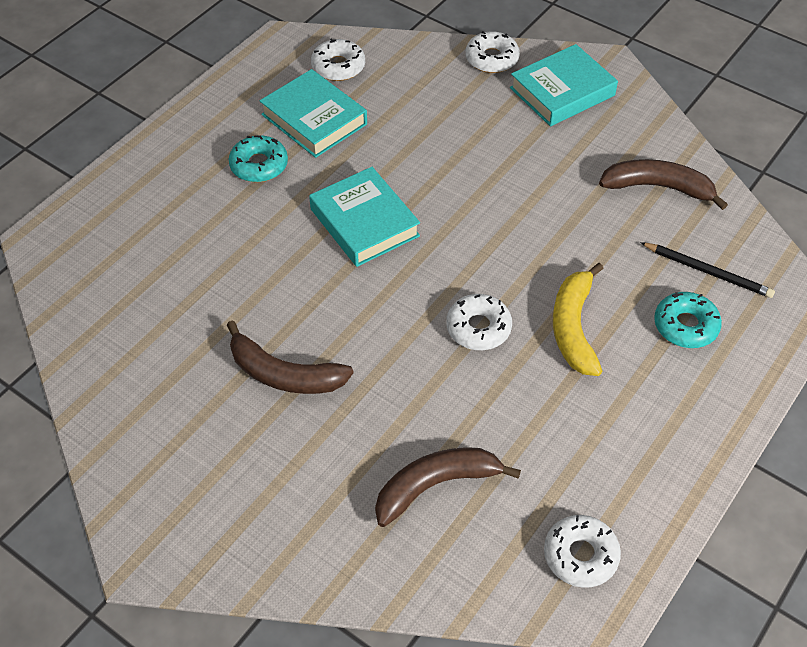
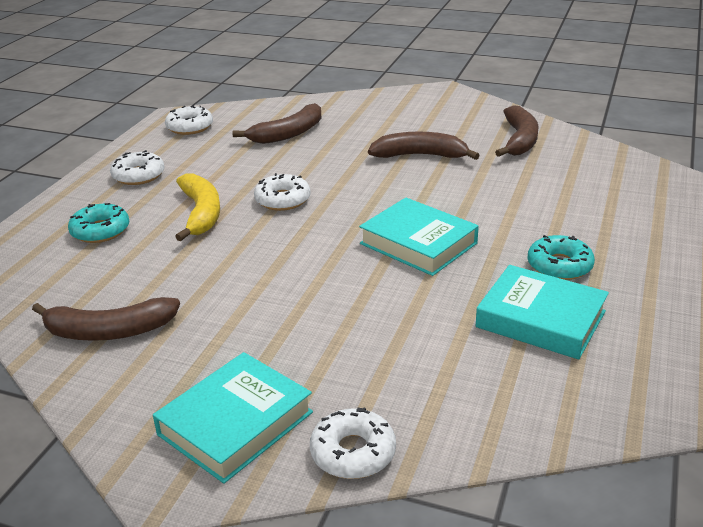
camera: 165 degrees right, 20 degrees down
(143, 373) = (519, 140): none -> brown banana
(338, 66) = (564, 389): white donut -> white donut (138, 175)
(708, 272) = (69, 269): black pencil -> none

